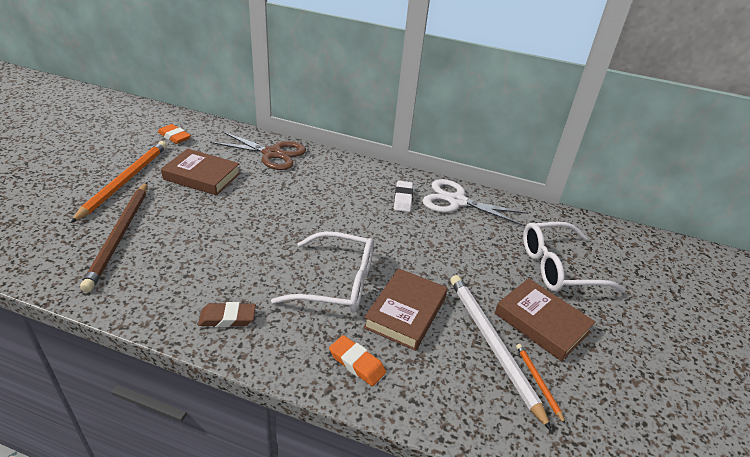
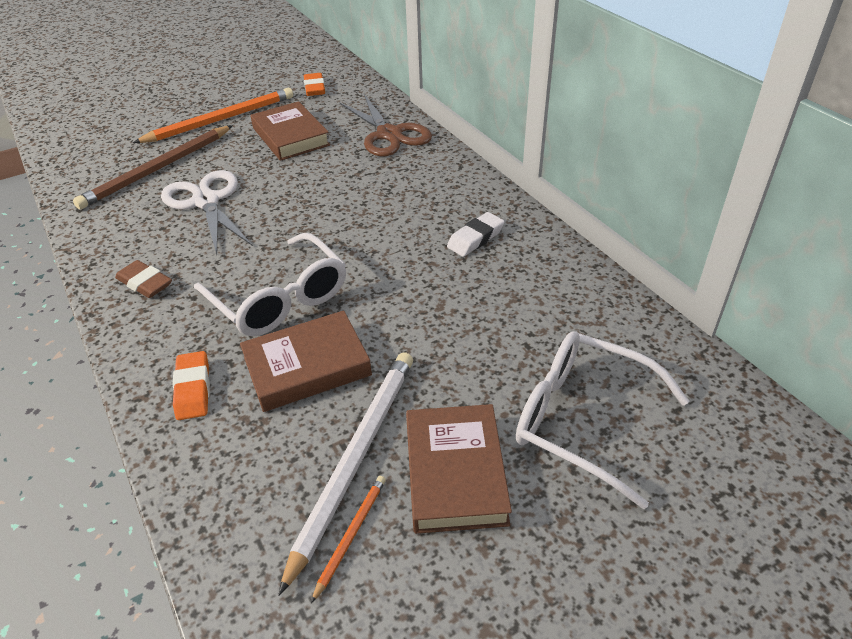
camera: 45 degrees right, 5 degrees up
(456, 201) = (546, 268): white scissors -> white scissors (206, 201)

